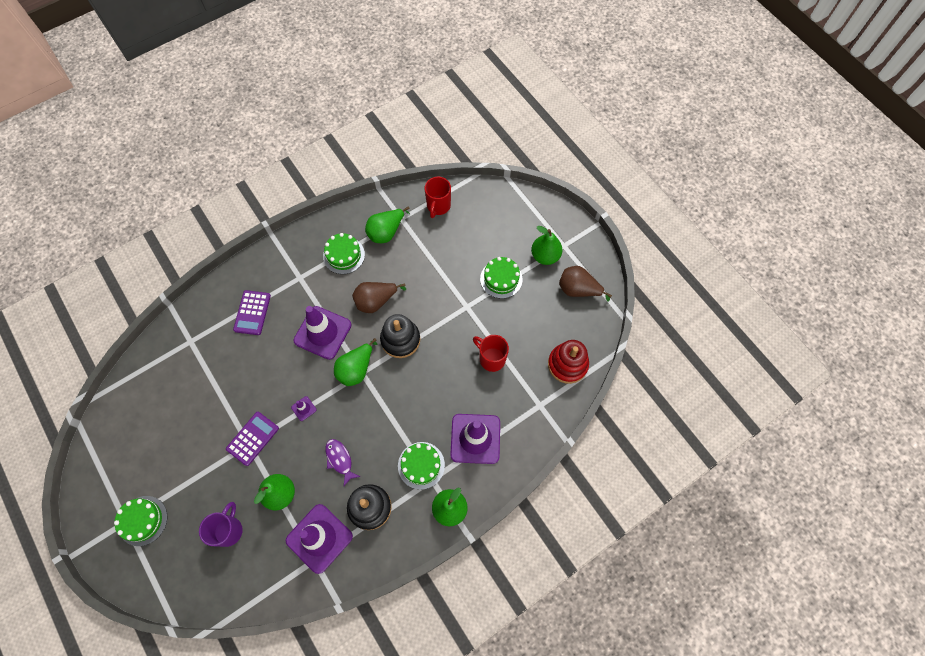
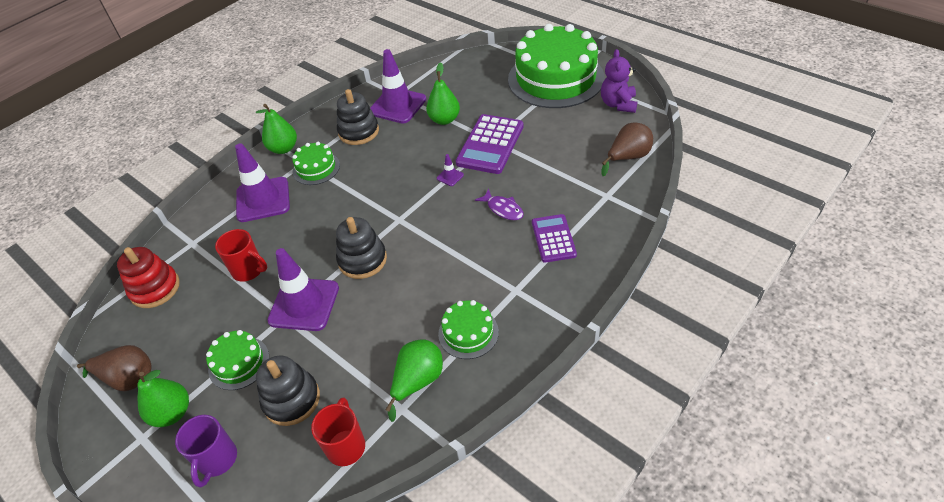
camera: 170 degrees right, 20 degrees down
(110, 452) = (618, 104): none -> purple teddy bear
(142, 520) = (555, 78): green cake -> green cake, size x2.21
(229, 530) = (478, 91): purple mug -> purple mug (217, 460)
(253, 438) = (490, 144): purple calculator -> purple calculator, size x1.57
(322, 332) = (459, 242): purple traffic cone -> purple traffic cone (304, 304)
(340, 459) = (398, 152): purple fish -> purple fish (503, 209)
(356, 369) = (406, 221): green pear -> none
(376, 301) = (405, 291): brown pear -> brown pear (628, 157)
(467, 243) = (291, 400): none -> black stacking toy

